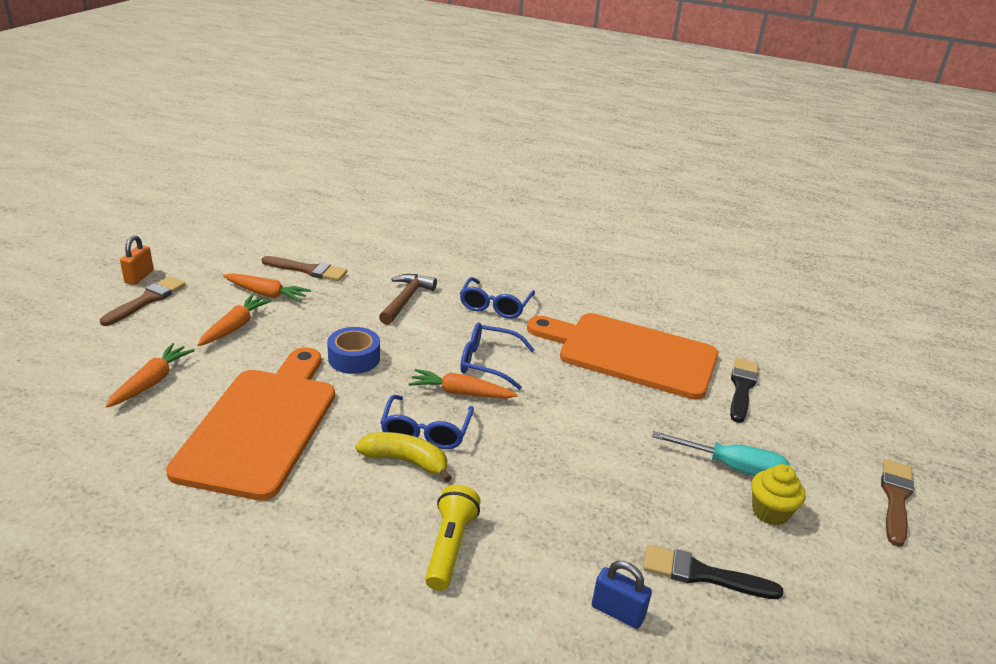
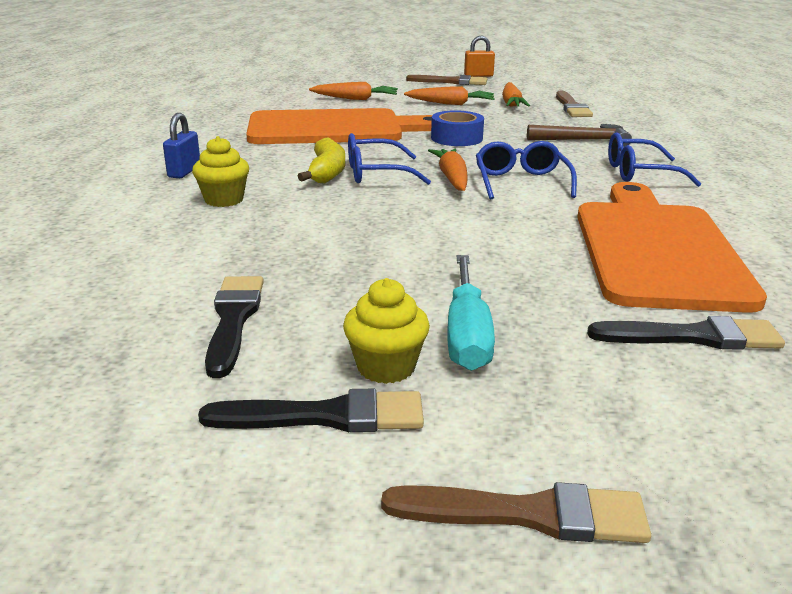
camera: 75 degrees right, 5 degrees down
(450, 547) = (224, 200): yellow flashlight -> yellow cupcake
(617, 612) = (160, 275): blue padlock -> blue padlock (184, 172)
(823, 550) = (326, 416): none -> black brush

